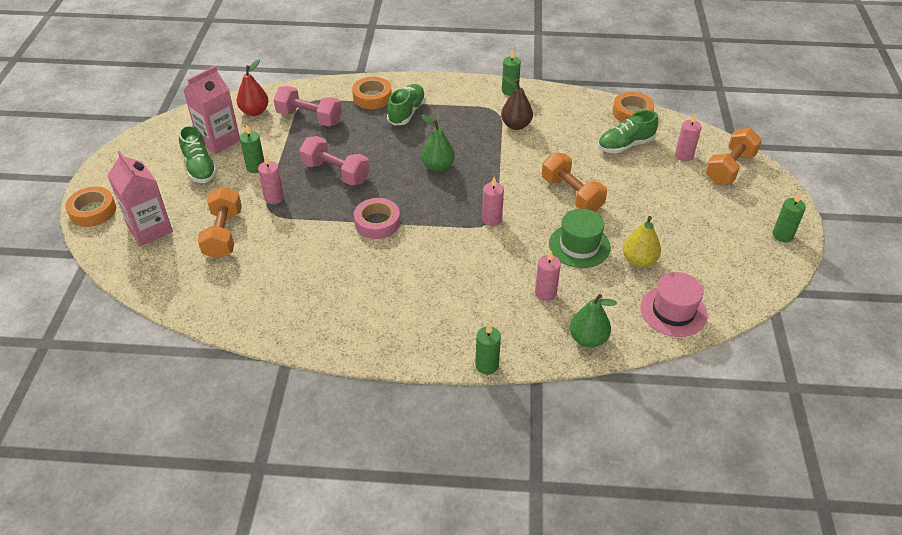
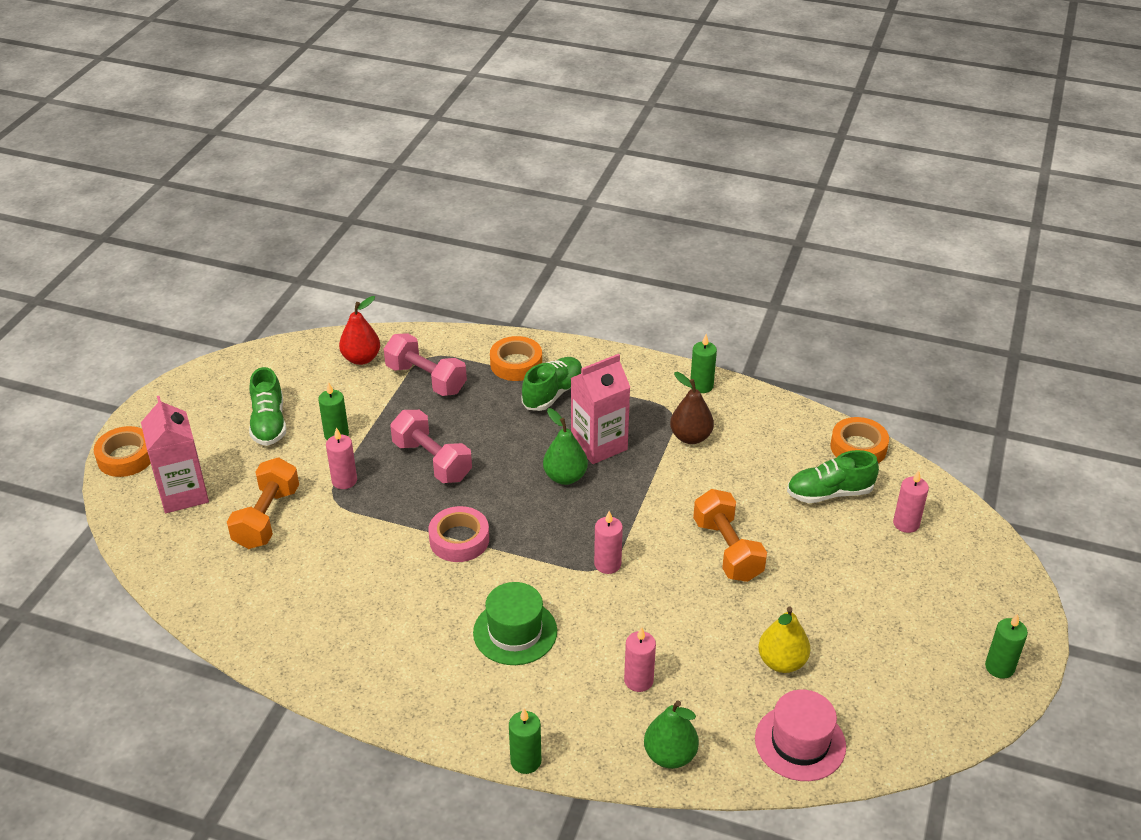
camera: 15 degrees right, 5 degrees down
(219, 140) = (304, 390): pink carton -> pink carton (599, 445)
(579, 246) = (709, 624): green hat -> green hat (515, 632)
(730, 168) = (964, 554): orange dumbbell -> none

